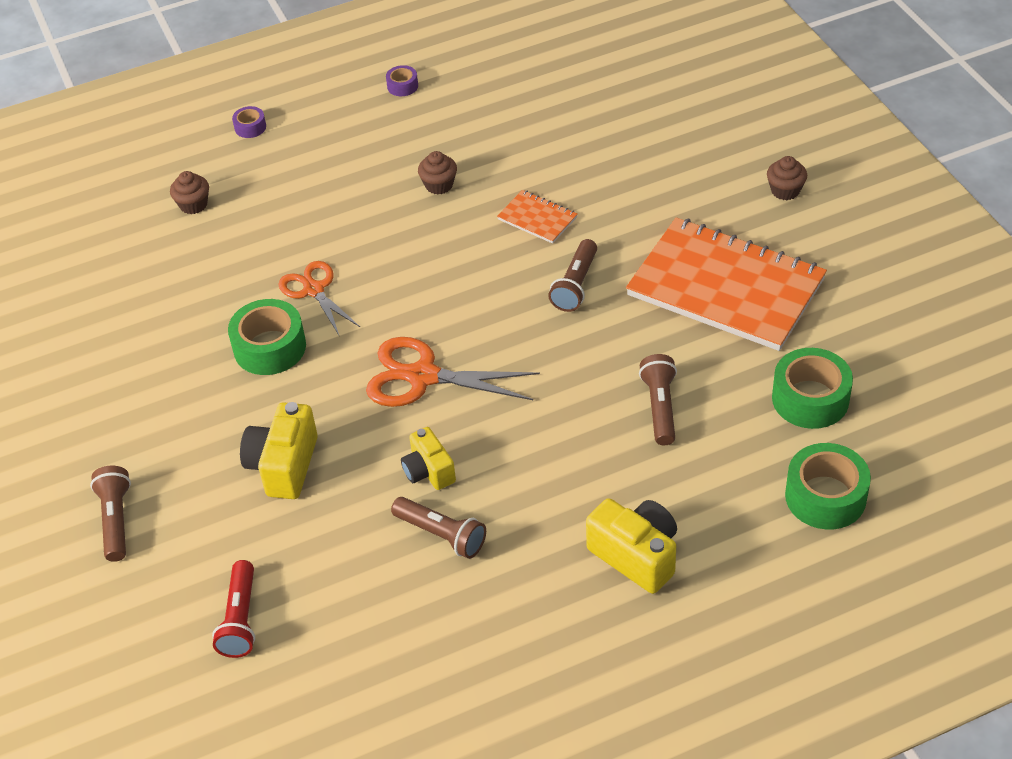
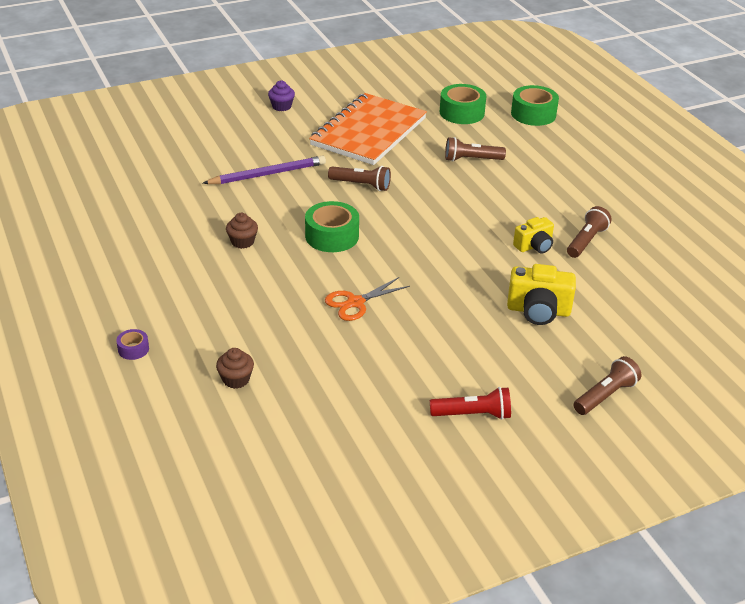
camera: 95 degrees left, 10 degrees down
(116, 520) = (605, 395): brown flashlight -> brown flashlight turned 150 degrees clockwise
(240, 619) = (676, 325): red flashlight -> red flashlight (473, 414)
(270, 347) = (419, 323): green tape -> green tape (332, 236)
(402, 86) = (107, 261): purple tape -> none
(423, 377) = (448, 249): orange scissors -> none
(537, 218) = (290, 198): orange notebook -> none
(594, 192) = (267, 174): none -> purple pencil
(636, 555) = (587, 173): yellow camera -> none
(785, 190) = (281, 106): brown cupcake -> purple cupcake

